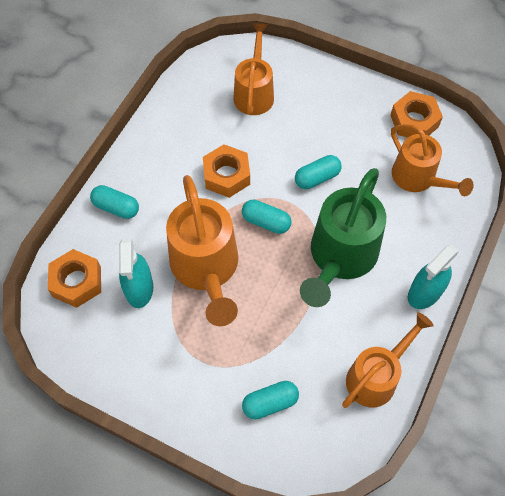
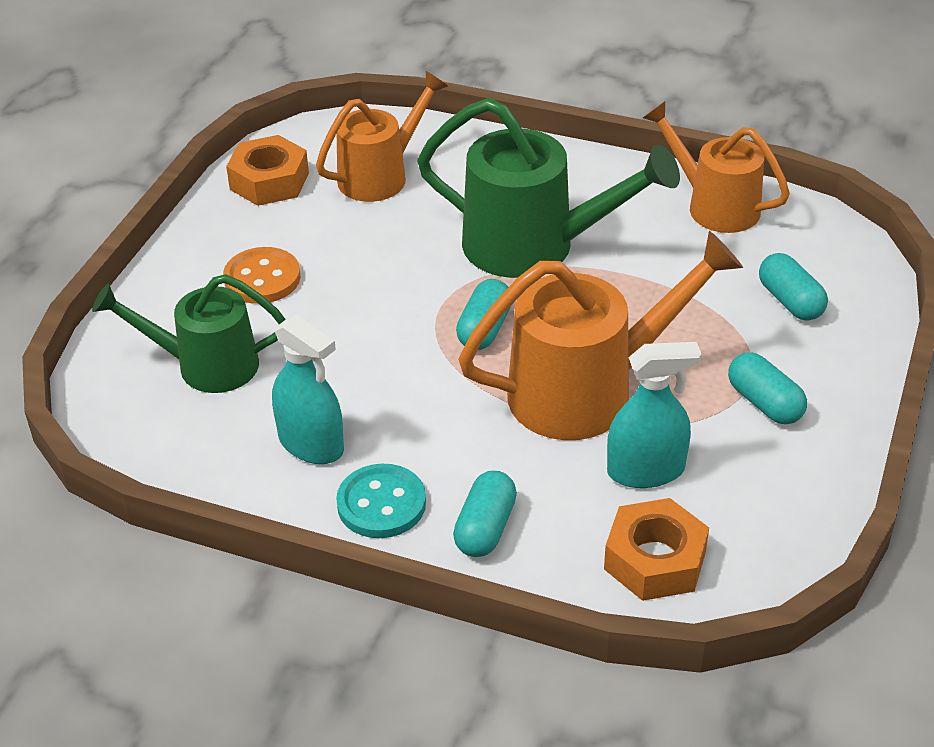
camera: 95 degrees left, 20 degrees down
(142, 164) = (381, 504): none -> turquoise button
(226, 175) = (396, 384): orange nut -> none
(254, 92) = (205, 365): orange watering can -> green watering can
(317, 178) = (390, 278): turquoise capsule -> turquoise capsule (764, 403)
(322, 117) = (262, 278): none -> orange button
(425, 292) = (574, 167): turquoise spray bottle -> turquoise spray bottle (311, 444)

